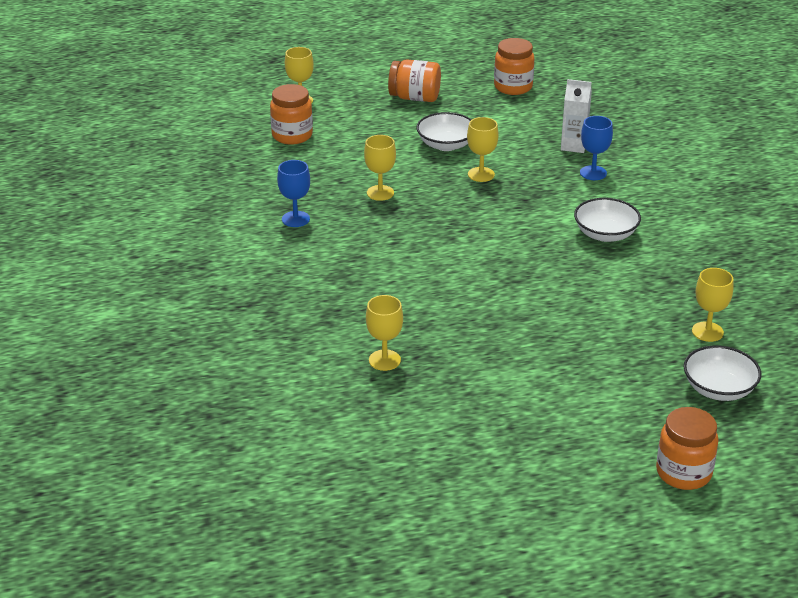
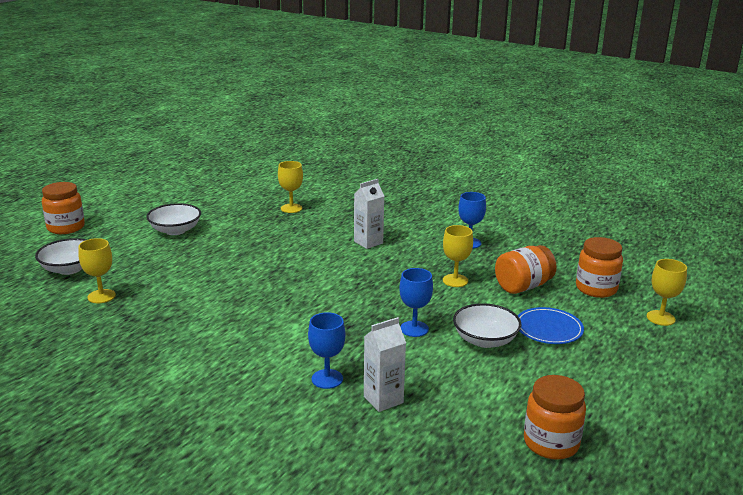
camera: 135 degrees right, 10 degrees down
(382, 268) = (368, 242): none -> white carton
(389, 130) = (548, 329): none -> blue plate
(415, 98) = (598, 372): orange jar -> orange jar (523, 286)
(481, 174) = (414, 329): yellow goblet -> blue goblet
(605, 234) = (249, 329): white bowl -> white bowl (175, 230)

